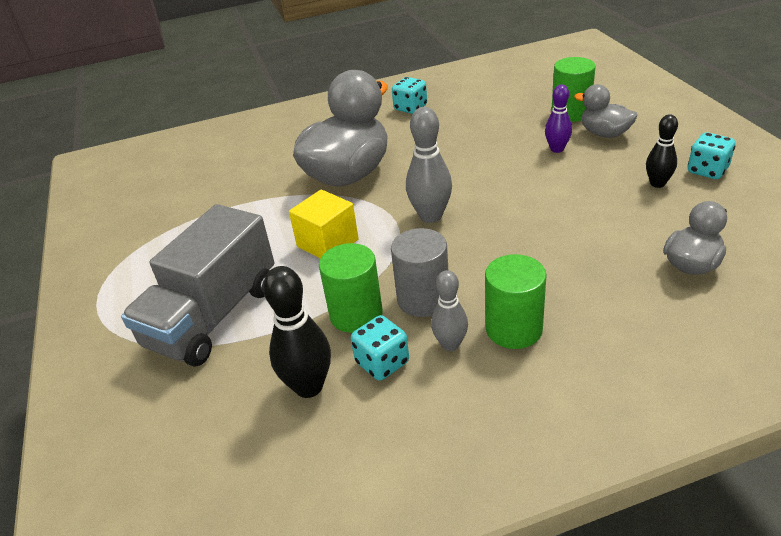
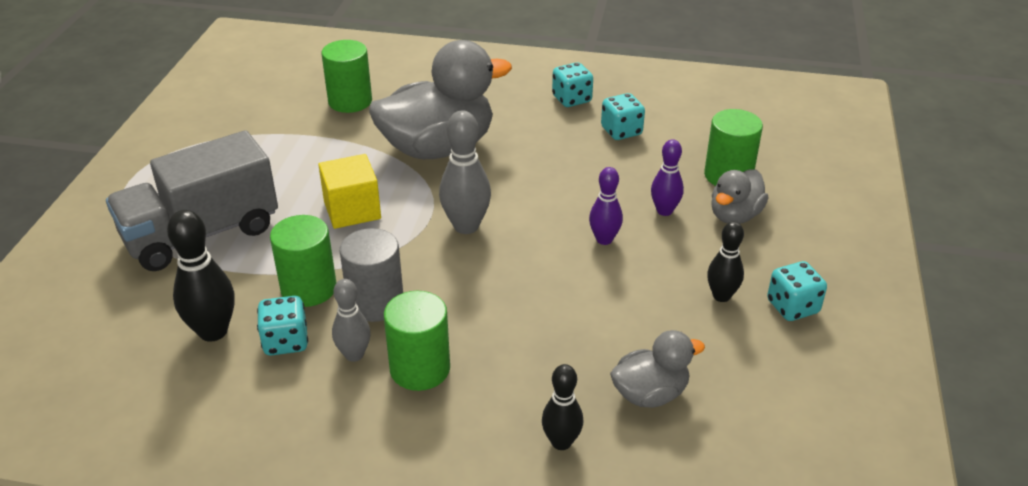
camera: 25 degrees right, 0 degrees up
(239, 171) = (350, 101): none -> green cylinder
(468, 114) = (621, 131): none -> turquoise dice
(539, 183) = (604, 239): none -> purple bowling pin
(604, 134) = (735, 215): grey duck -> grey duck turned 120 degrees counterclockwise
(675, 326) = (561, 442): none -> black bowling pin

